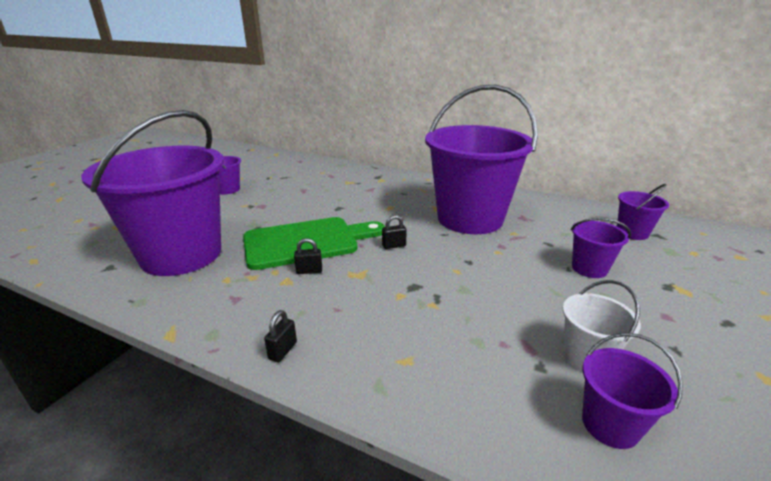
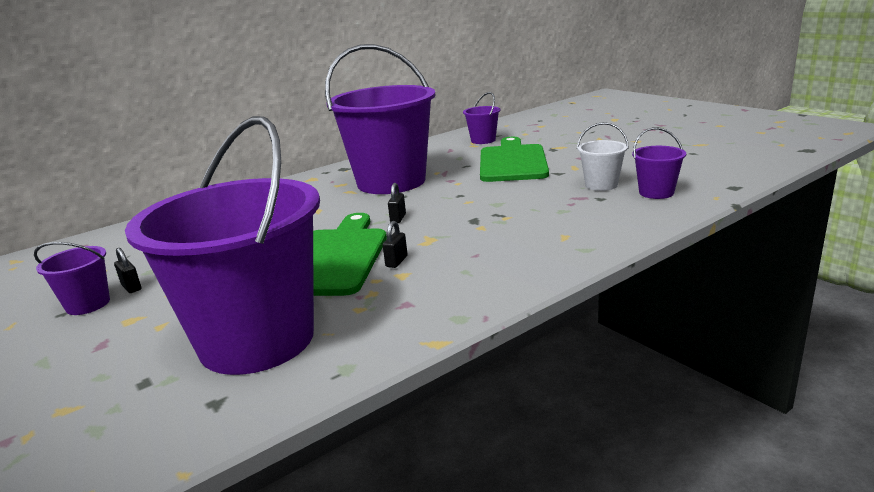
camera: 60 degrees left, 5 degrees down
(283, 351) = (515, 283): black padlock -> black padlock (131, 287)
(589, 268) = (512, 162): purple bucket -> green cutting board

